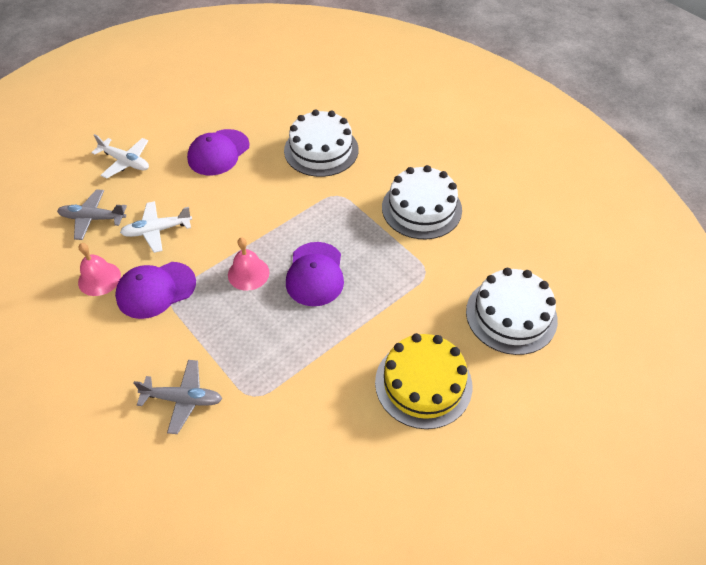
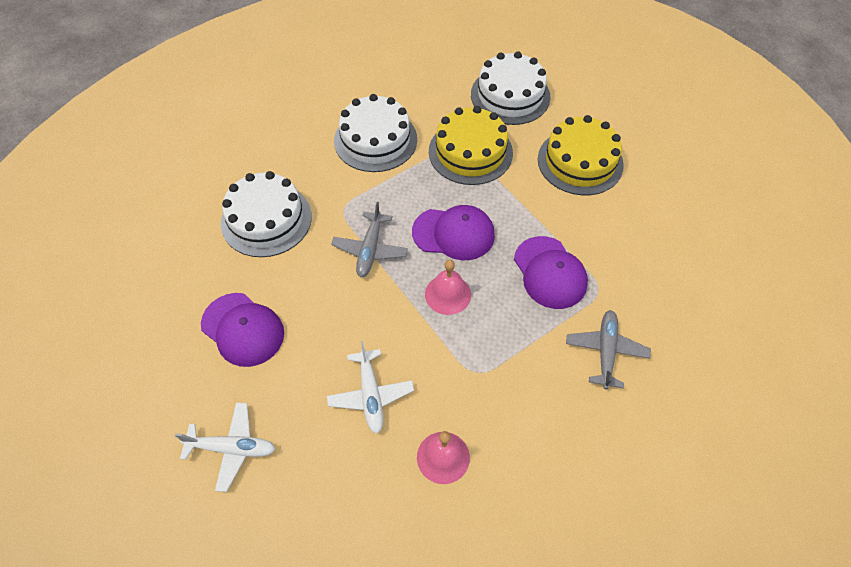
camera: 85 degrees left, 5 degrees up
(92, 218) = (337, 480): grey plane -> grey plane (370, 250)
(125, 162) = (232, 448): white plane -> white plane turned 60 degrees clockwise
(156, 290) = (465, 389): purple cap -> purple cap (550, 272)
(419, 282) = (470, 152): none -> yellow cake

